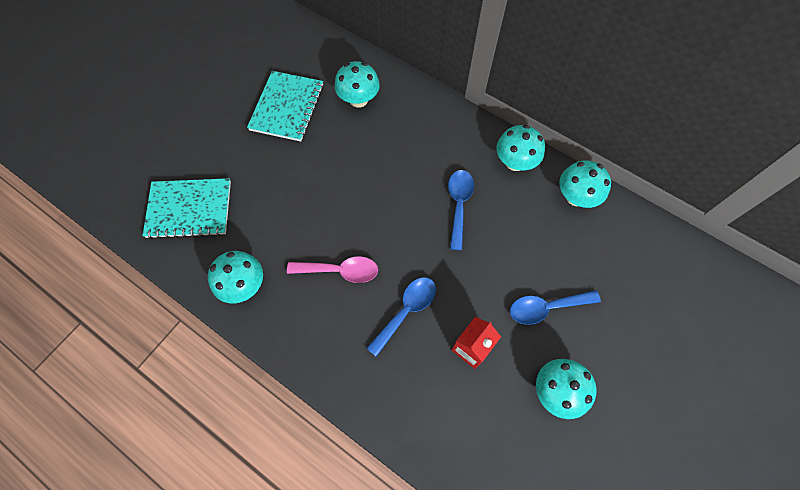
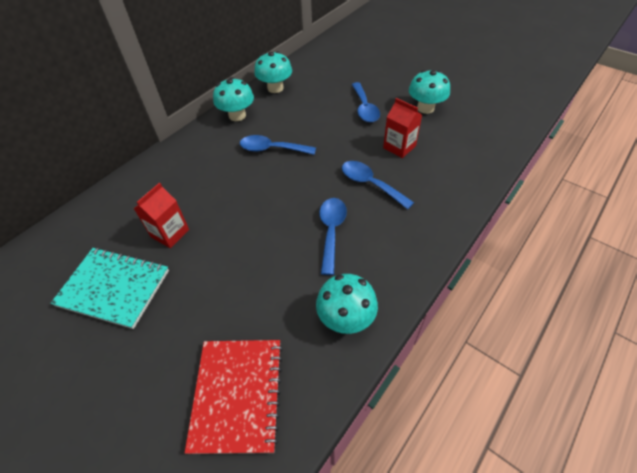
camera: 85 degrees left, 15 degrees down
(189, 209) = (238, 395): turquoise notebook -> red notebook
(339, 271) = (331, 231): pink spoon -> blue spoon
(341, 133) = (170, 233): none -> red carton
(358, 99) = (130, 219): turquoise mushroom -> none

